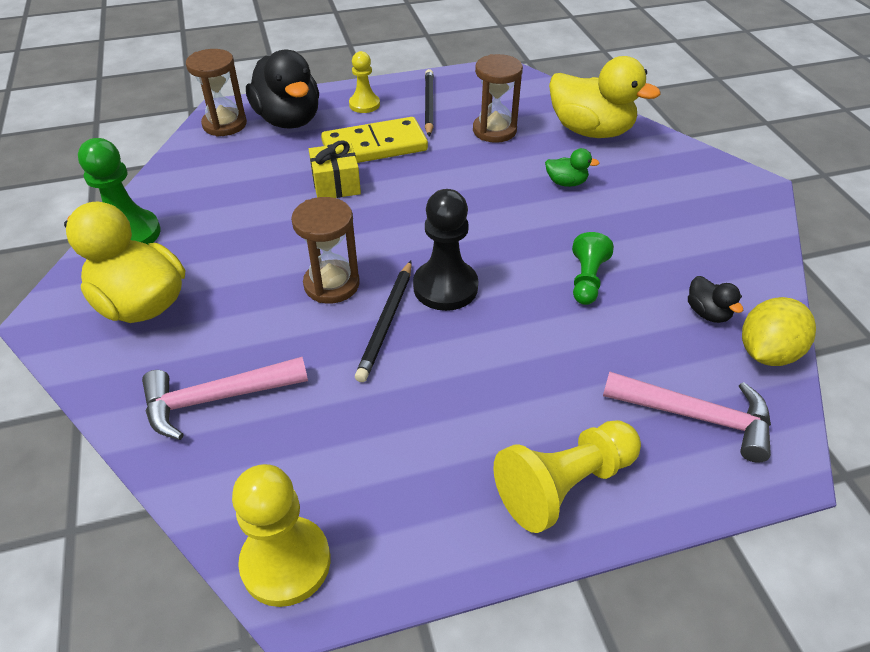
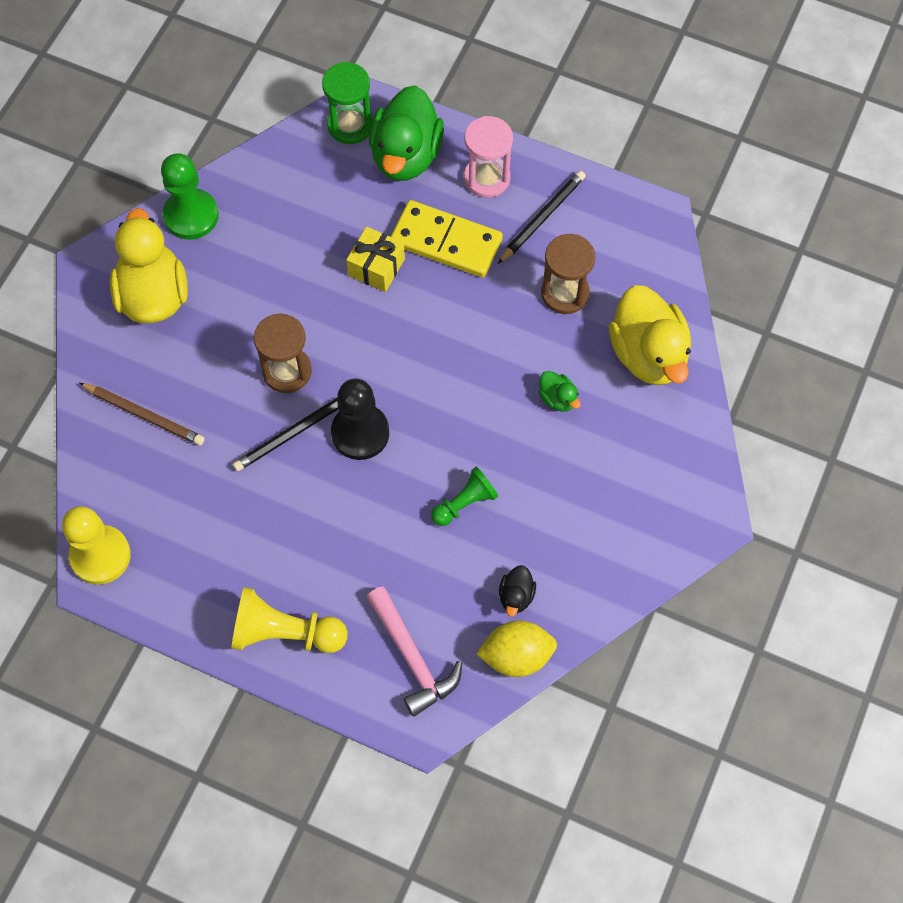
camera: 40 degrees right, 20 degrees up
(217, 399) = (144, 415): pink hammer -> brown pencil
(225, 124) = (350, 125): brown hourglass -> green hourglass
(288, 120) = (406, 156): black duck -> green duck
(364, 104) = (487, 178): yellow pawn -> pink hourglass

